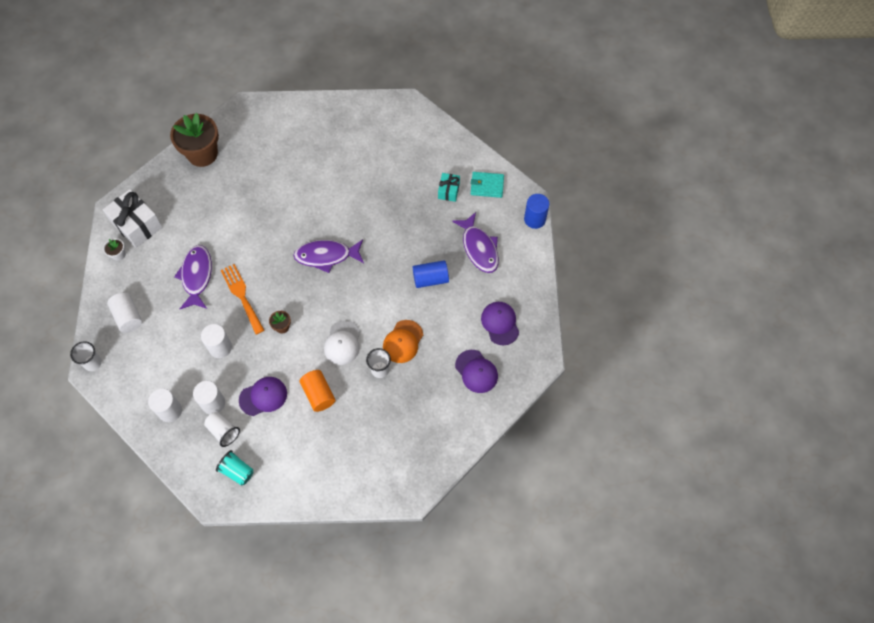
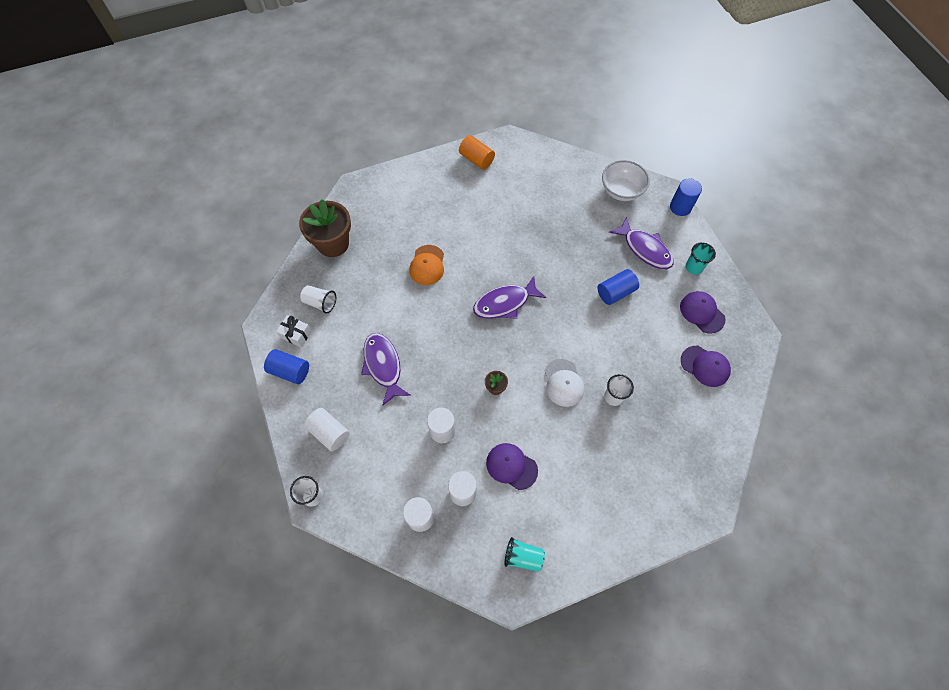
camera: 20 degrees left, 0 degrees up
(118, 254) = (290, 371): white flower pot -> blue cylinder
(137, 225) = (296, 334): white gift -> white gift, size x0.55
(223, 431) = (488, 519): white cup -> white cup (320, 303)
(242, 296) = (439, 370): orange fork -> none
(263, 396) = (511, 466): purple cap -> purple cap turned 105 degrees counterclockwise
(318, 394) = (566, 443): orange cylinder -> orange cylinder (476, 159)
(403, 341) = (621, 361): orange cap -> orange cap (427, 265)
(448, 191) = (589, 206): turquoise gift -> none
(487, 186) = (621, 191): turquoise wallet -> white bowl
(516, 280) = (693, 267): none -> turquoise cup

